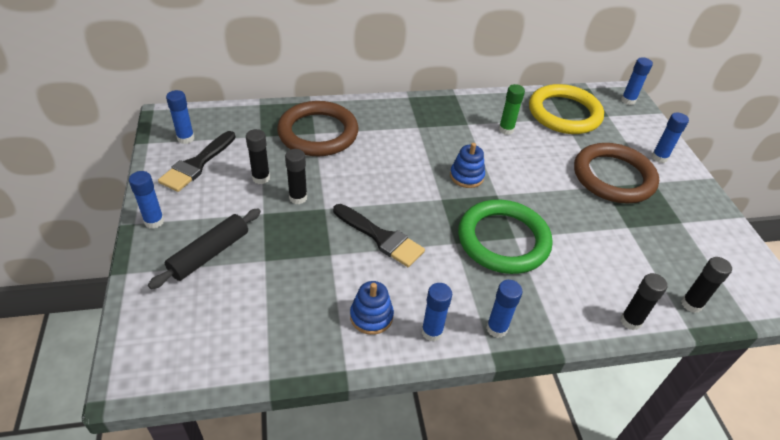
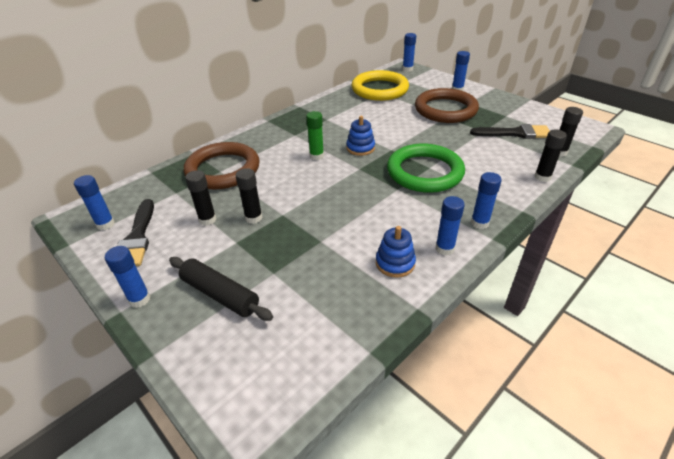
camera: 30 degrees left, 5 degrees down
(209, 254) = (220, 294): black rolling pin -> black rolling pin turned 60 degrees counterclockwise
(381, 237) = (345, 211): black brush -> black brush (515, 133)
(506, 130) = (355, 112): green glue stick -> green glue stick (316, 156)

